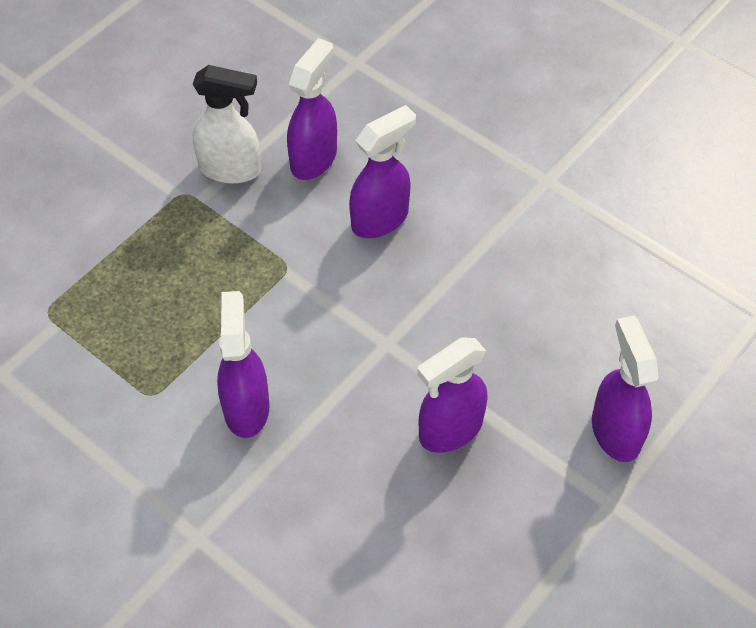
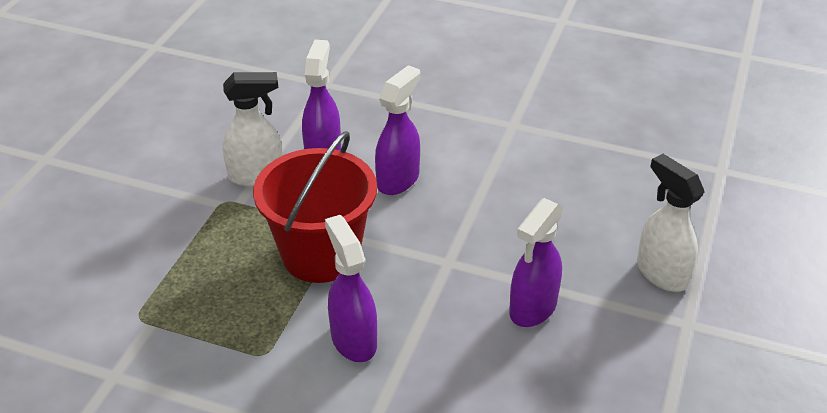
camera: 20 degrees left, 15 degrees down
(256, 292) = (321, 254): none -> red bucket
(615, 431) = (661, 273): purple spray bottle -> white spray bottle

